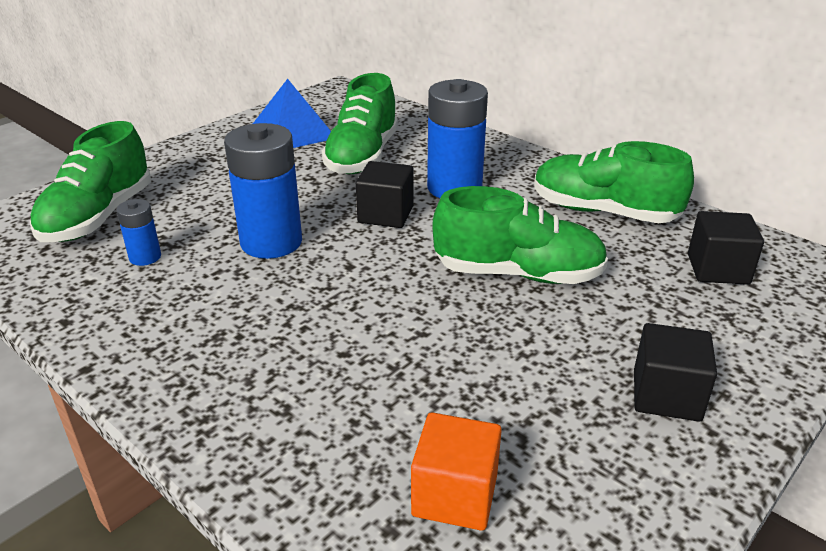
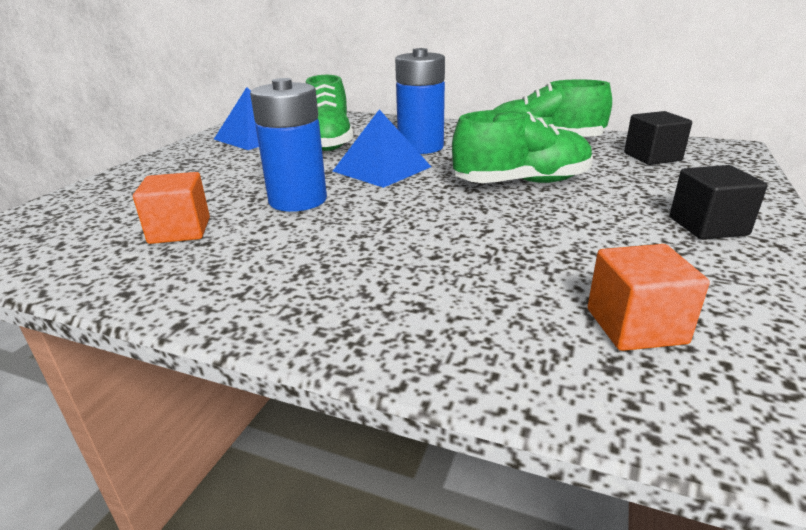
camera: 20 degrees left, 5 degrees down
(98, 217) = (106, 213): green shoe -> none
(145, 257) = (180, 231): blue battery -> orange cube
(385, 214) = (381, 169): black cube -> blue pyramid

